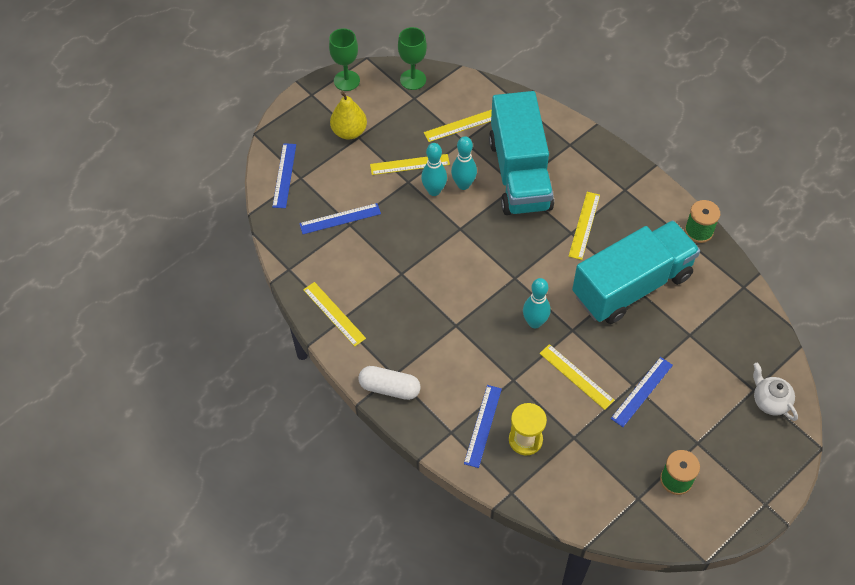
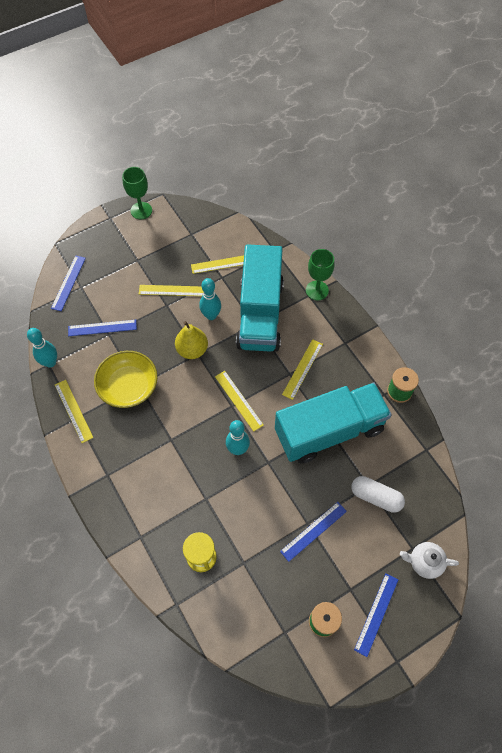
camera: 10 degrees right, 5 degrees up
(349, 132) = (131, 254): yellow pear -> yellow pear (192, 350)
(389, 388) = (100, 486): white capsule -> white capsule (376, 497)
(390, 277) = (128, 386): none -> yellow bowl
(413, 79) = (194, 218): green goblet -> green goblet (317, 290)
(434, 191) = (185, 317): turquoise bowling pin -> turquoise bowling pin (50, 362)
(483, 425) = (169, 536): blue ruler -> blue ruler (376, 614)
(576, 376) = (260, 506): yellow ruler -> yellow ruler (238, 400)
(770, 401) = (424, 562): white teapot -> white teapot turned 60 degrees counterclockwise

